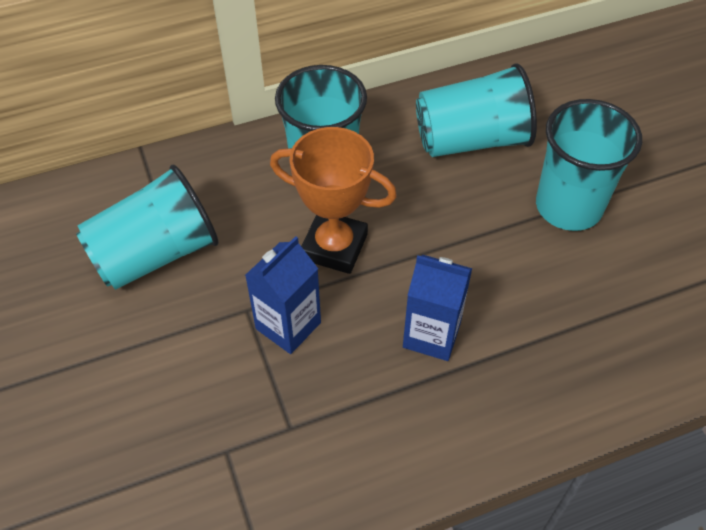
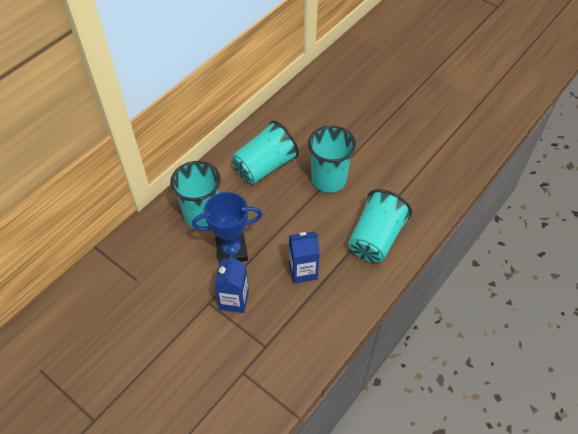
camera: 30 degrees left, 0 degrees up
(155, 254) = (143, 298): turquoise cup -> turquoise cup (375, 238)
(334, 247) = (231, 251): orange trophy -> blue trophy

